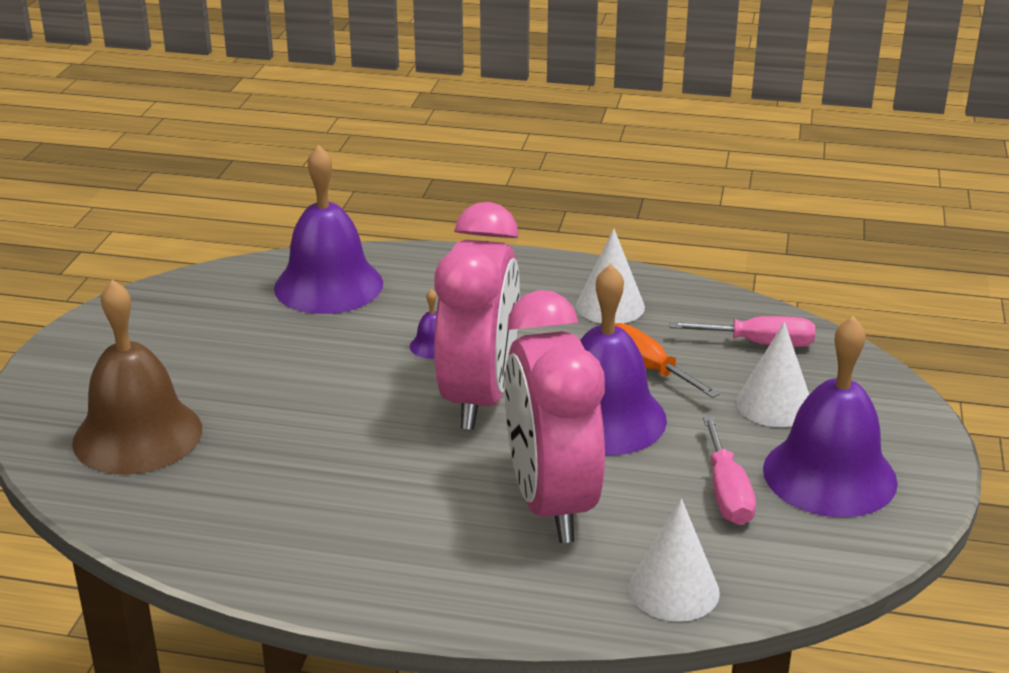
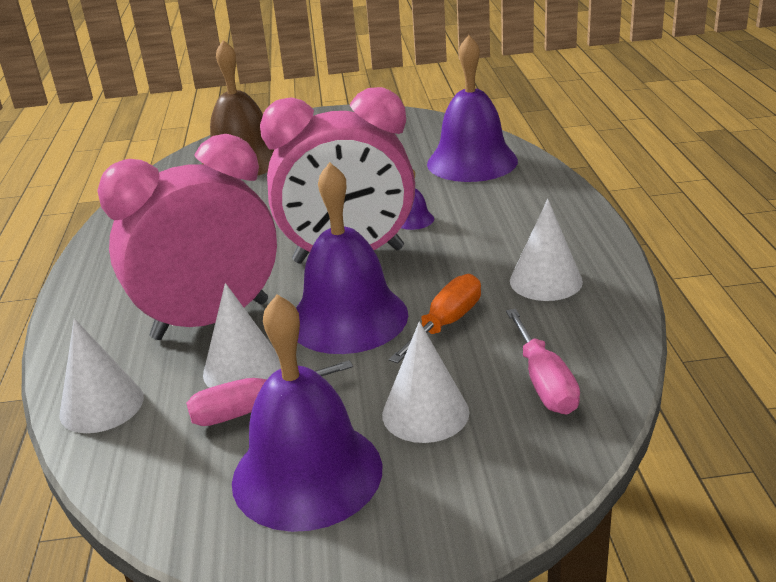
camera: 75 degrees right, 0 degrees up
(657, 492) = (242, 369): none -> white cone

